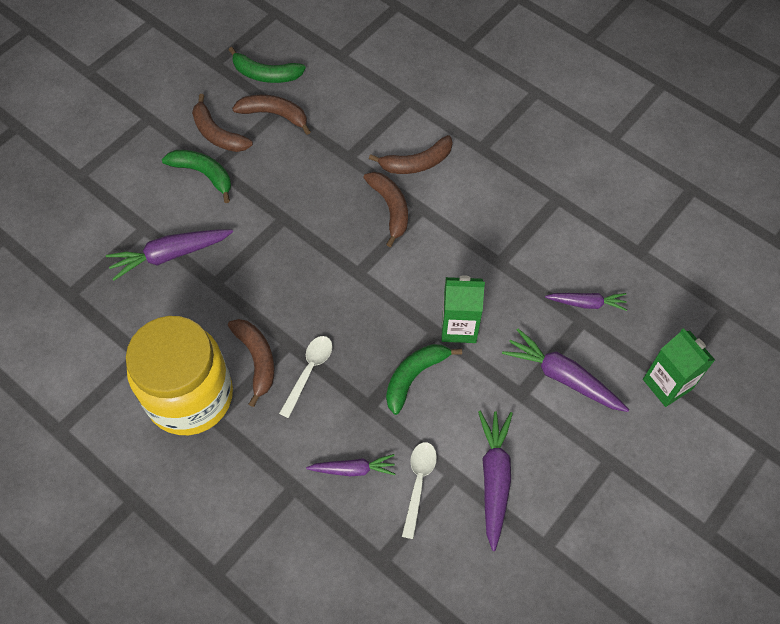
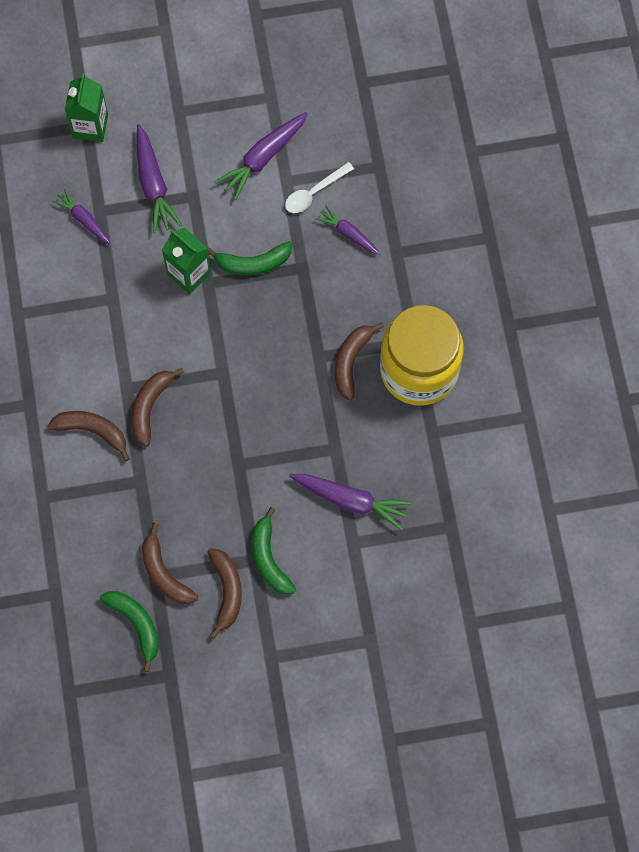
camera: 140 degrees left, 10 degrees up
(309, 371) = (322, 323): white spoon -> none

